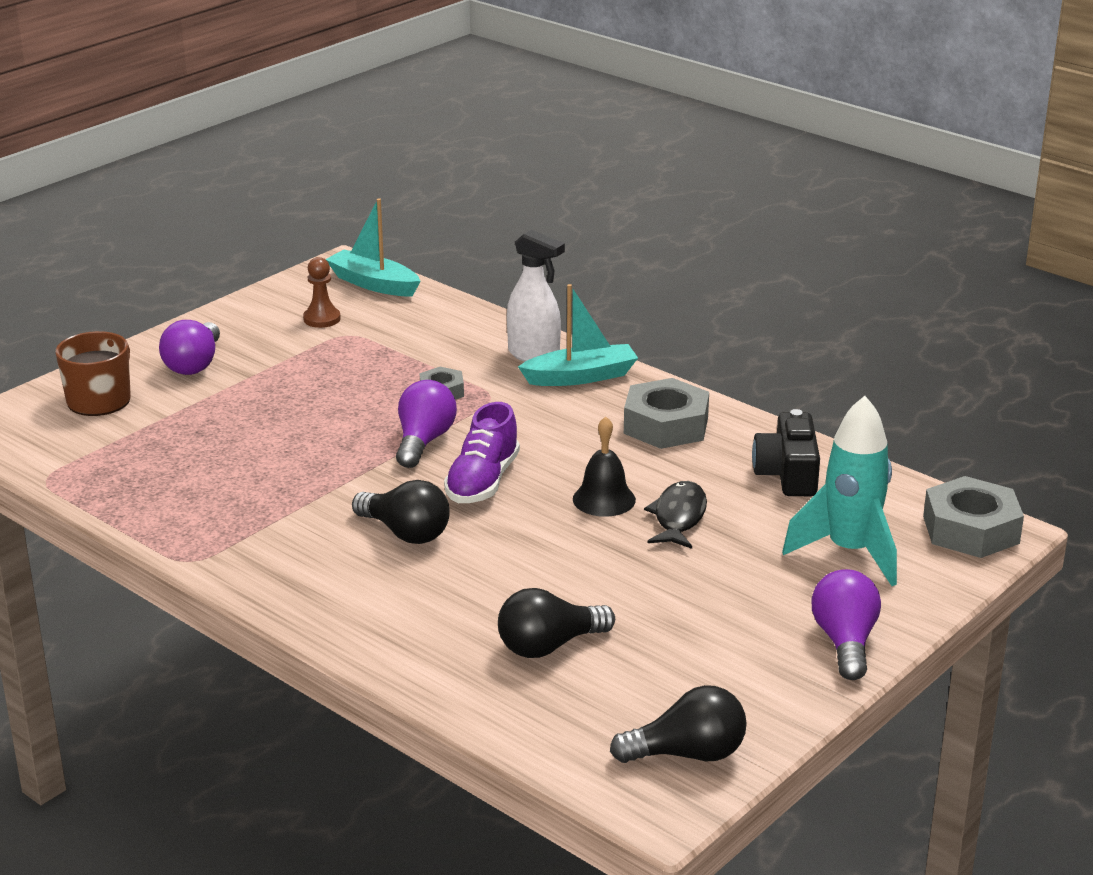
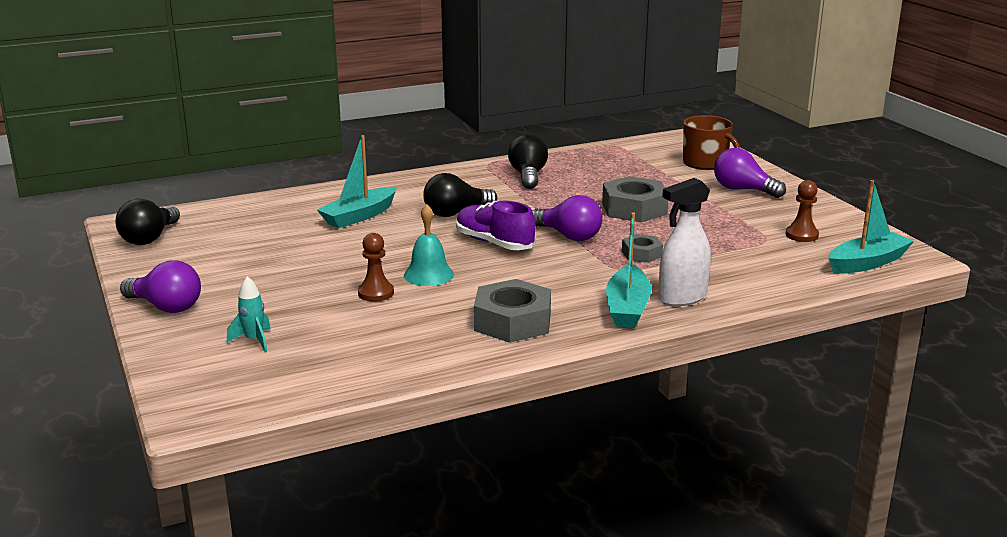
camera: 115 degrees right, 5 degrees down
(472, 603) = (359, 216): none -> turquoise boat
(549, 646) = (291, 226): black light bulb -> black light bulb (528, 176)
(604, 499) = (428, 274): black bell -> turquoise bell
(678, 517) = (376, 293): black fish -> brown pawn
(788, 474) = (385, 350): black camera -> none
(849, 552) = (254, 341): turquoise rocket -> turquoise rocket, size x0.47
(970, 529) = (213, 402): grey nut -> grey nut (634, 209)

